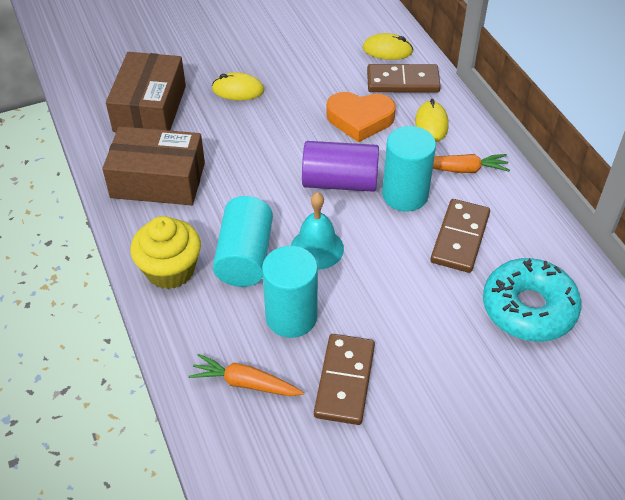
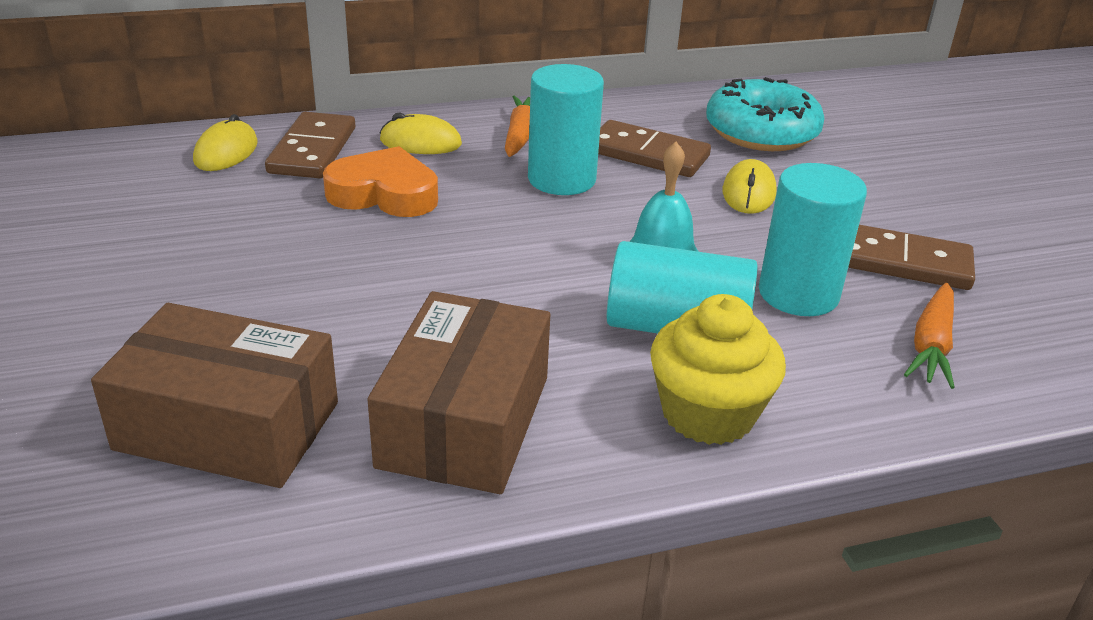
camera: 85 degrees left, 15 degrees down
(238, 90) = (236, 304): yellow mouse -> yellow mouse (748, 193)
(340, 182) = (522, 226): purple cylinder -> none
(360, 119) = (384, 194): orange heart -> orange heart turned 90 degrees counterclockwise

